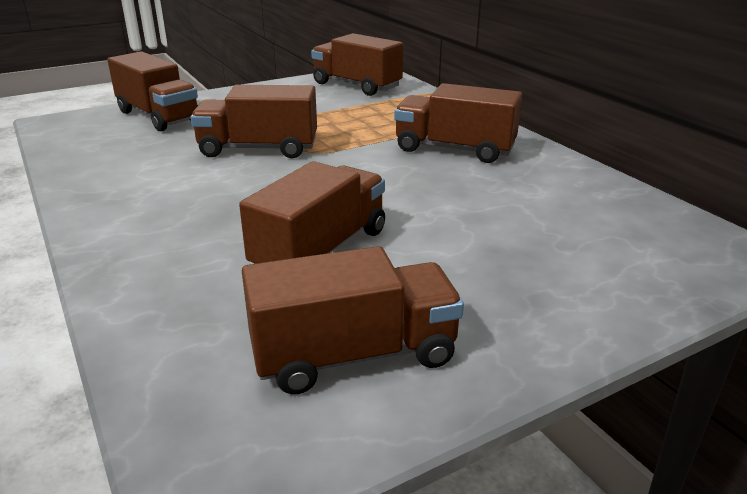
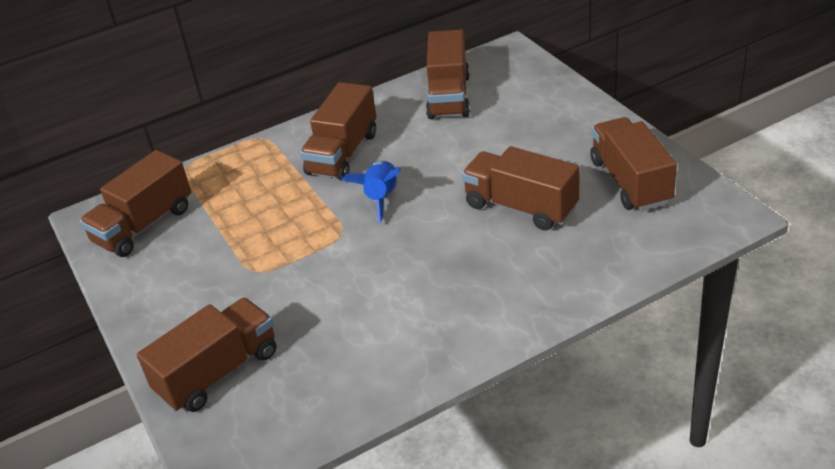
camera: 85 degrees left, 10 degrees up
(258, 149) = (331, 270): brown truck -> brown truck (449, 96)
(367, 168) = (381, 198): none -> blue rocket

